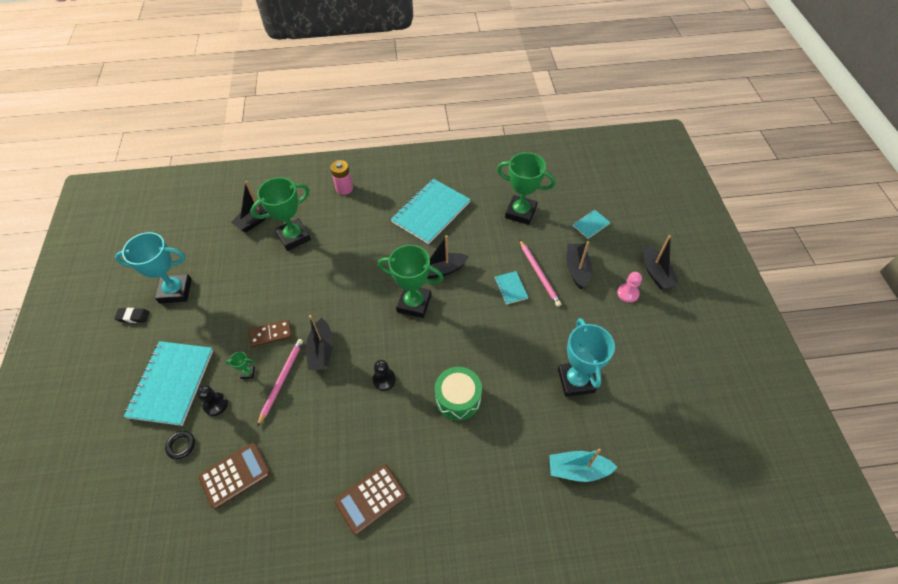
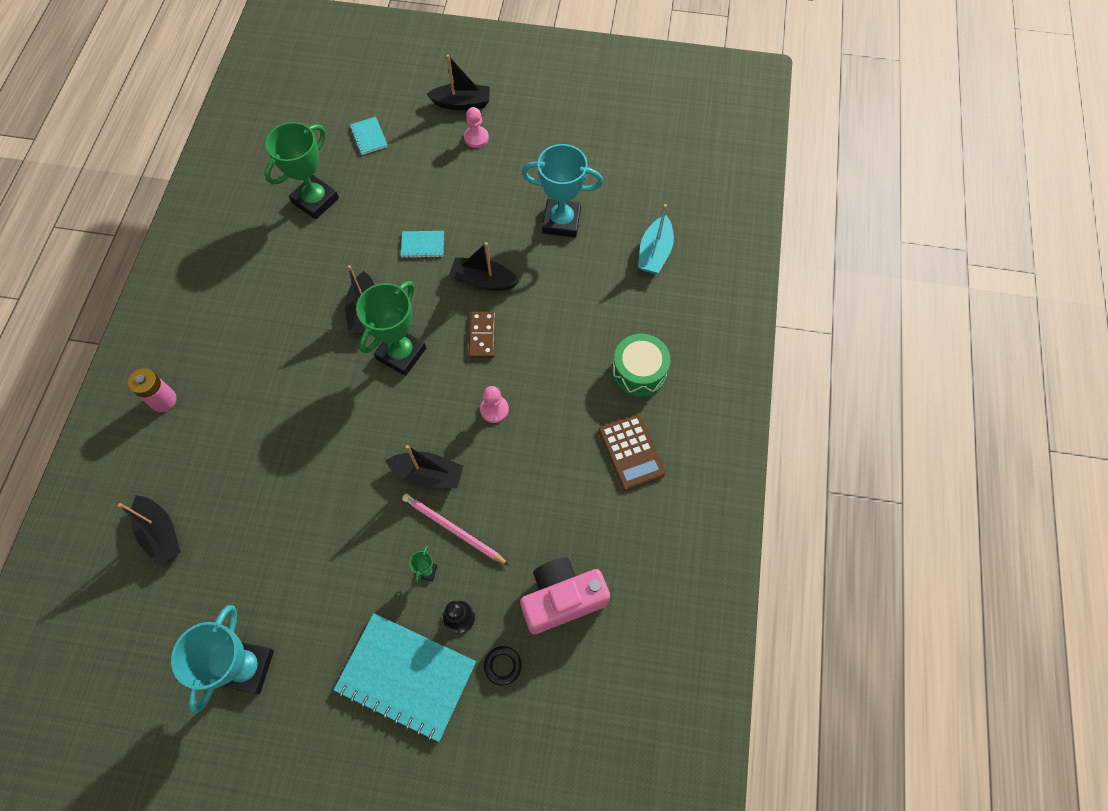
camera: 75 degrees left, 10 degrees up
(133, 316) = (268, 735): black eraser -> none
(235, 475) = (562, 599): brown calculator -> pink camera
(271, 334) = (378, 535): brown domino -> brown domino (482, 336)
(294, 237) = (223, 484): green trophy -> none
(384, 380) = (494, 409): black pawn -> pink pawn
(431, 212) = (264, 300): turquoise notebook -> none
(458, 398) = (544, 338): green drum -> green drum (639, 372)
(539, 274) = (415, 211): pink pencil -> none
(577, 269) = (425, 172): black boat -> black boat (483, 280)

